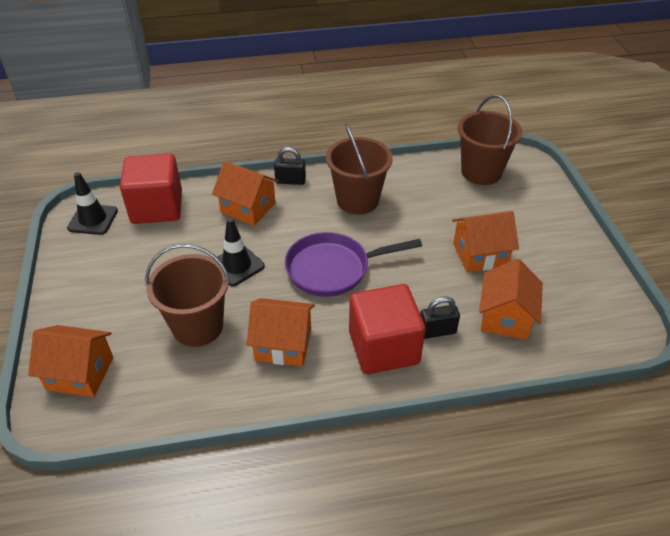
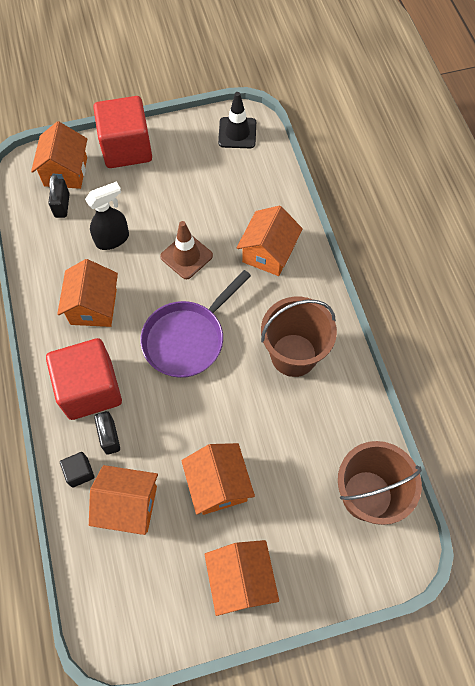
camera: 85 degrees right, 20 degrees up
(157, 207) = (259, 177): red cube -> red cube (127, 148)
(197, 326) = (113, 239): brown bucket -> black spray bottle
(236, 265) = (186, 256): black traffic cone -> brown traffic cone
(290, 181) = (317, 286): black padlock -> black padlock (62, 205)
(333, 269) = (187, 339): purple pan -> purple pan turned 120 degrees counterclockwise
(475, 356) = (79, 472): none -> black cube
(559, 245) = (241, 579): none -> orange house

